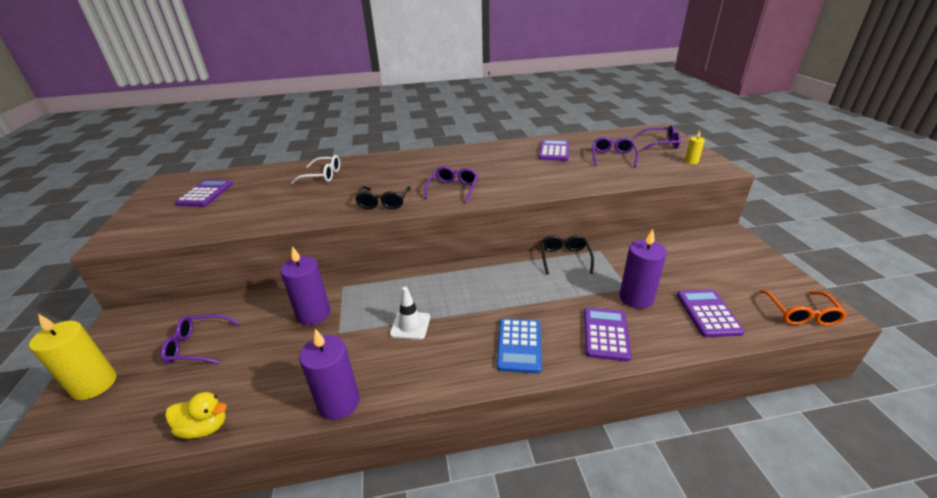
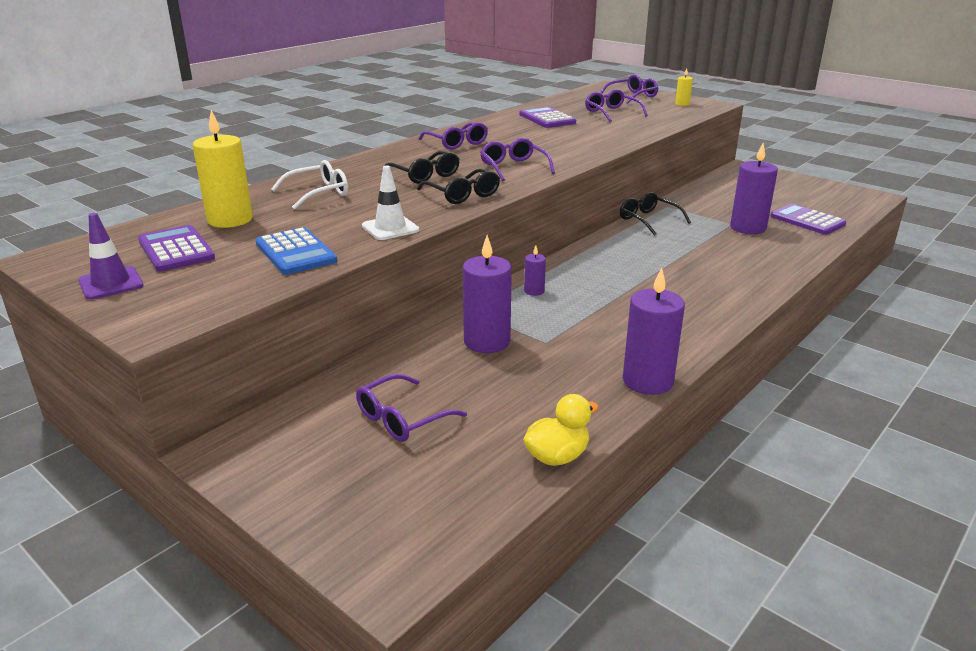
camera: 40 degrees left, 5 degrees down
(94, 384) = (336, 504): yellow candle -> yellow candle (230, 220)
(151, 206) = (111, 283): none -> purple traffic cone
(394, 179) = (425, 175): none -> black glasses
(397, 287) = (534, 291): none -> purple candle
(410, 325) = (605, 310): white traffic cone -> white traffic cone (390, 228)
(458, 158) = (457, 143): none -> purple glasses
(519, 345) = (719, 287): blue calculator -> blue calculator (295, 252)
(605, 334) = (765, 256): purple calculator -> none
(801, 314) = (857, 202): orange glasses -> none

